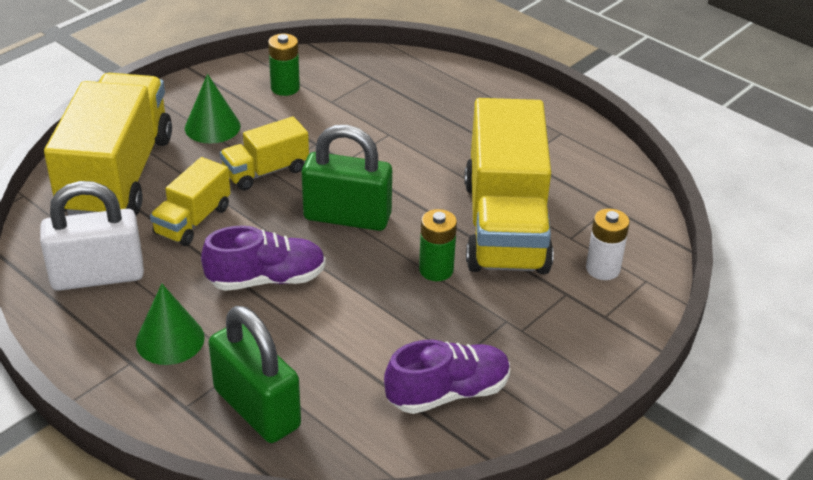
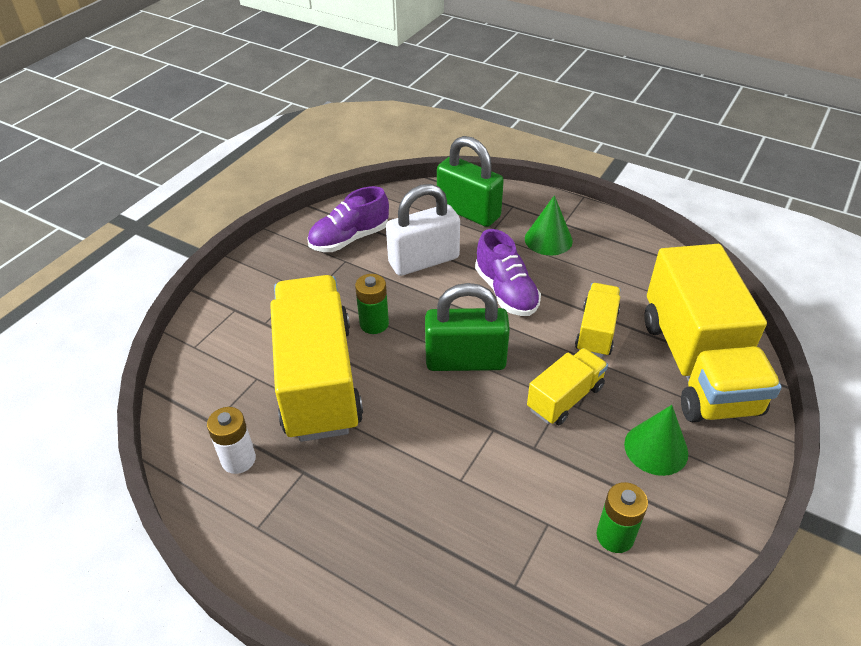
camera: 170 degrees right, 5 degrees up
(98, 276) = (633, 272): white padlock -> white padlock (424, 260)
(266, 279) = (506, 292): purple shoe -> purple shoe turned 90 degrees counterclockwise
(603, 269) = (230, 350): white battery -> white battery (238, 459)

